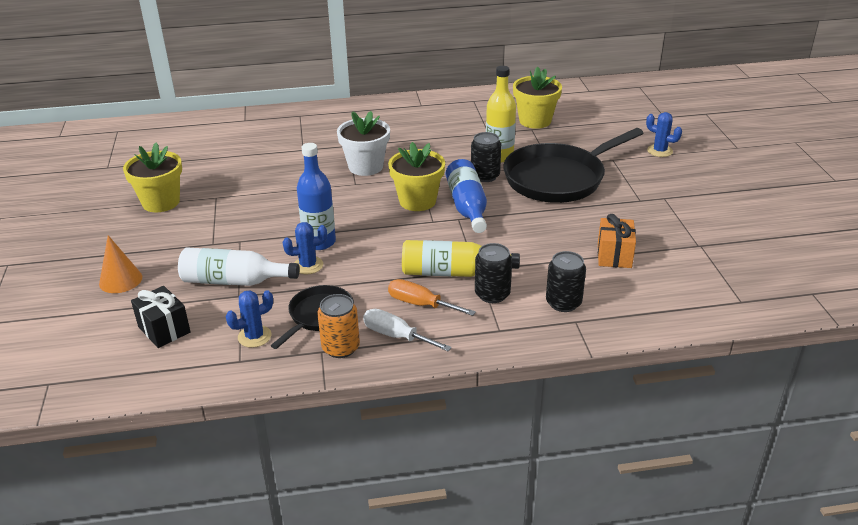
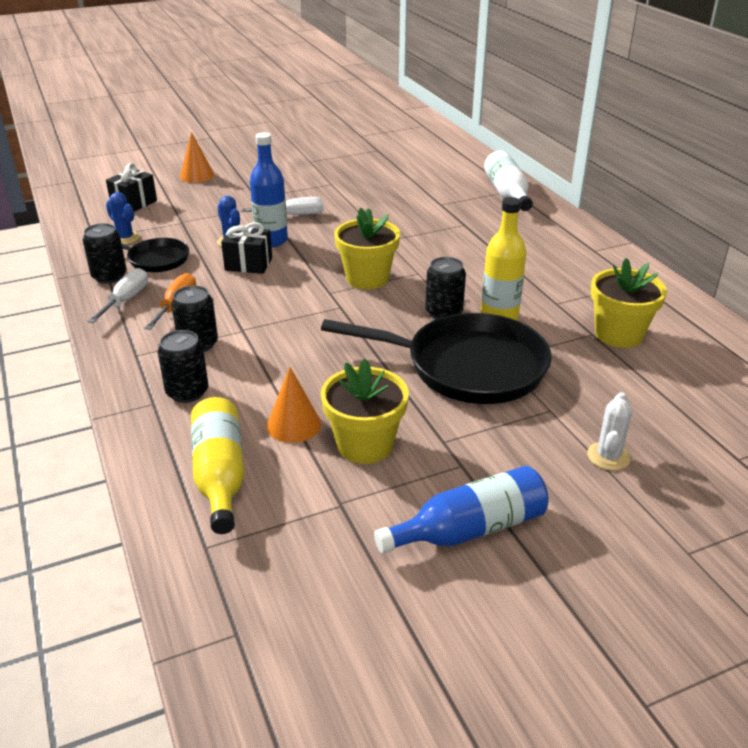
camera: 75 degrees right, 0 degrees up
(161, 202) = (314, 165): yellow flower pot -> yellow flower pot (365, 445)
(234, 281) = (202, 216): white bottle -> white bottle (507, 194)
(272, 225) = (294, 215): none -> white screwdriver
(340, 348) = (109, 276): orange can -> black can
(360, 258) = (248, 264): none -> black gift
(365, 167) = (424, 240): white flower pot -> none
(452, 272) = (234, 316): yellow bottle -> yellow bottle (220, 475)
(467, 207) = (368, 309): blue bottle -> blue bottle (469, 529)
(558, 178) = (467, 367): black pan -> black pan turned 150 degrees clockwise
(614, 255) = (294, 424): orange gift -> orange cone
(659, 151) = (608, 456): blue cactus -> white cactus

